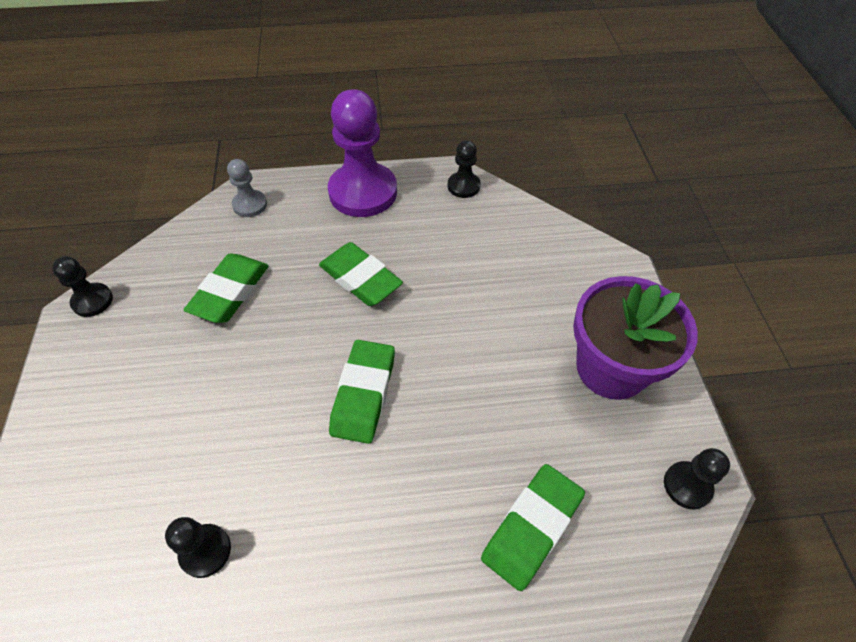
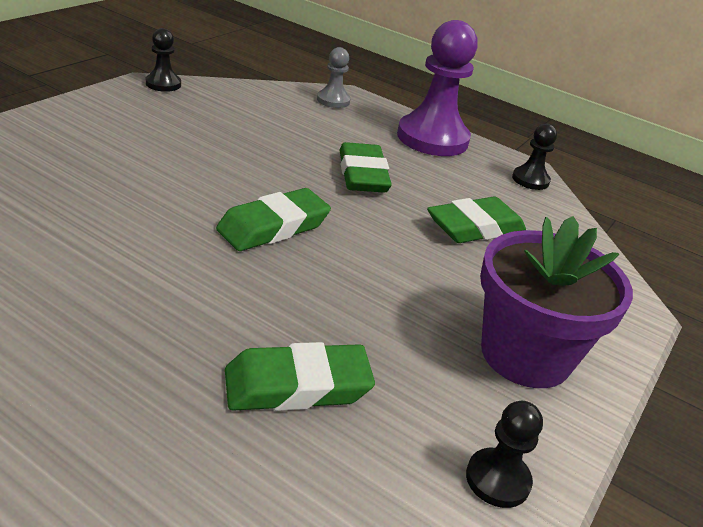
camera: 35 degrees right, 20 degrees down
(205, 551) = (49, 221): black pawn -> none
(230, 292) = (255, 128): green eraser -> green eraser (475, 227)

